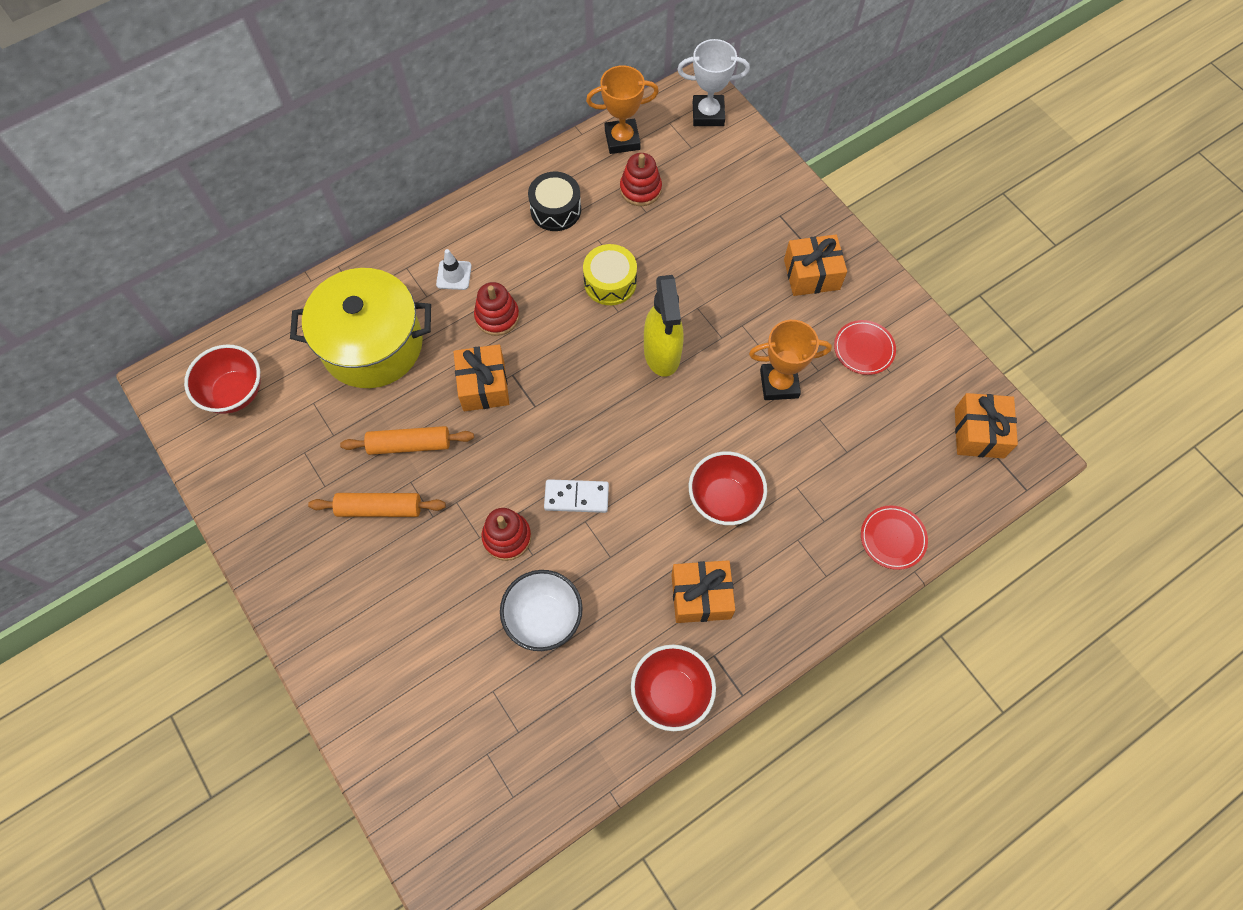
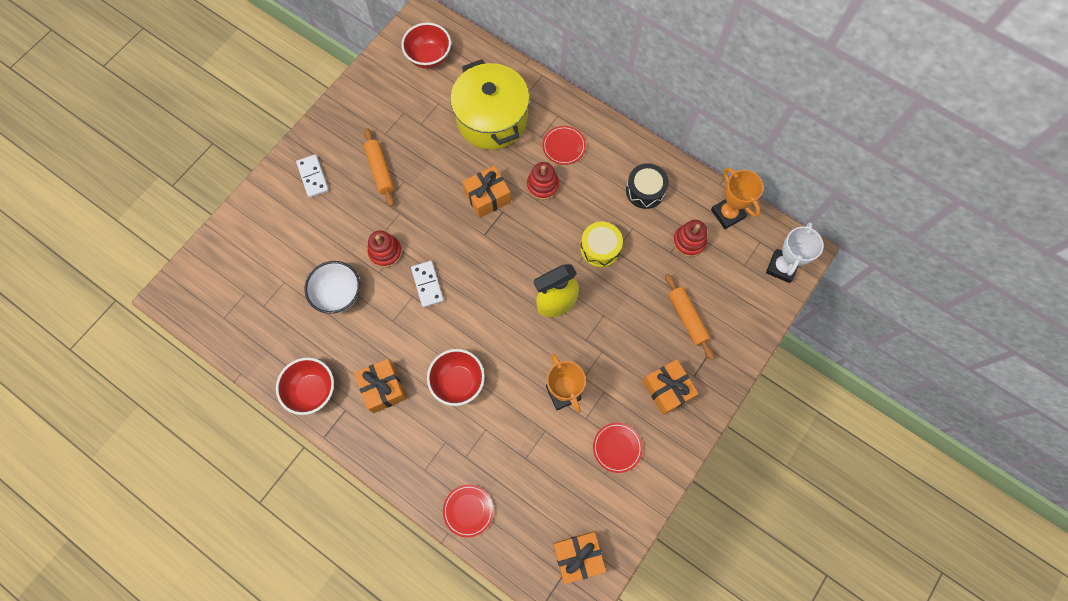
camera: 70 degrees right, 5 degrees up
(345, 605) = (313, 177): none -> white domino
(409, 444) = (429, 170): orange rolling pin -> orange rolling pin (687, 318)
(454, 275) = (564, 146): white traffic cone -> red plate
(708, 114) = (781, 267): white trophy -> white trophy turned 45 degrees clockwise

